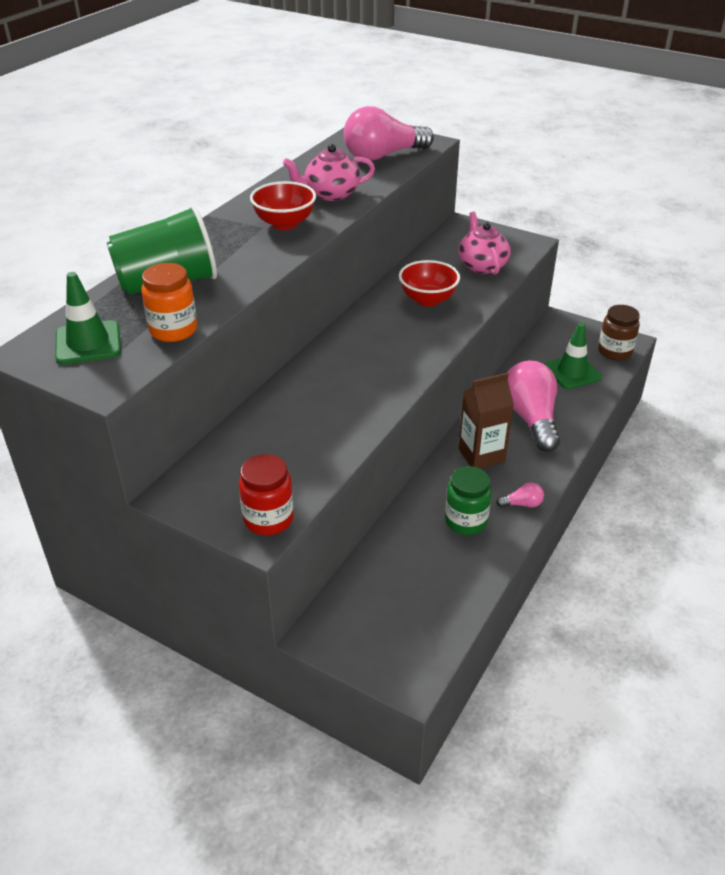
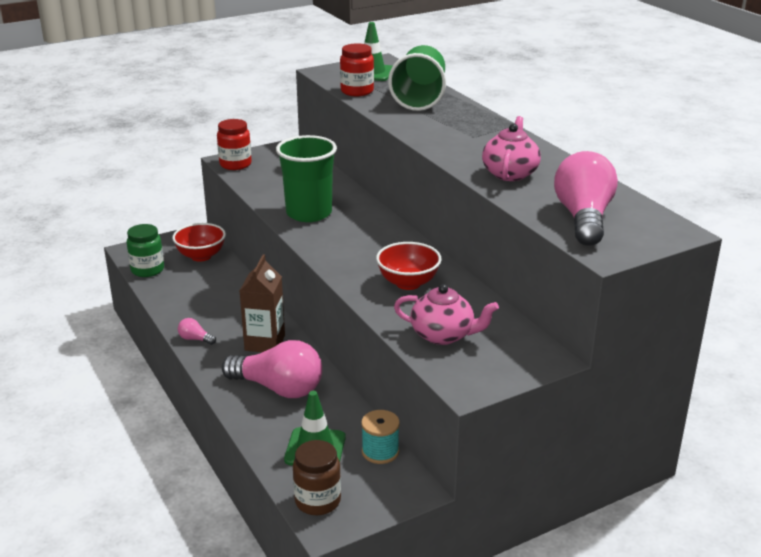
camera: 120 degrees right, 10 degrees down
(173, 330) = (357, 91): orange jar -> red jar
(284, 223) = (470, 145): red bowl -> red bowl (201, 256)
(353, 399) = (309, 213): none -> green cup
(466, 521) = (211, 309): green jar -> green jar (147, 270)
(522, 504) = (195, 339): pink light bulb -> pink light bulb turned 90 degrees clockwise
(541, 344) = (380, 451): none -> turquoise spool

